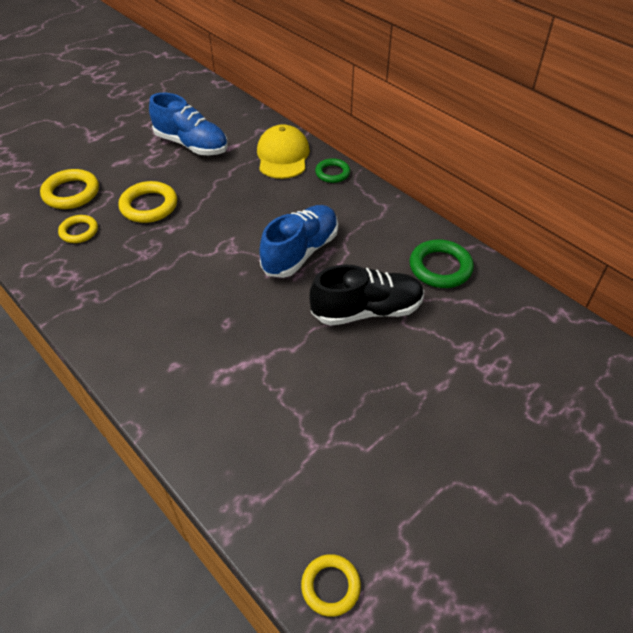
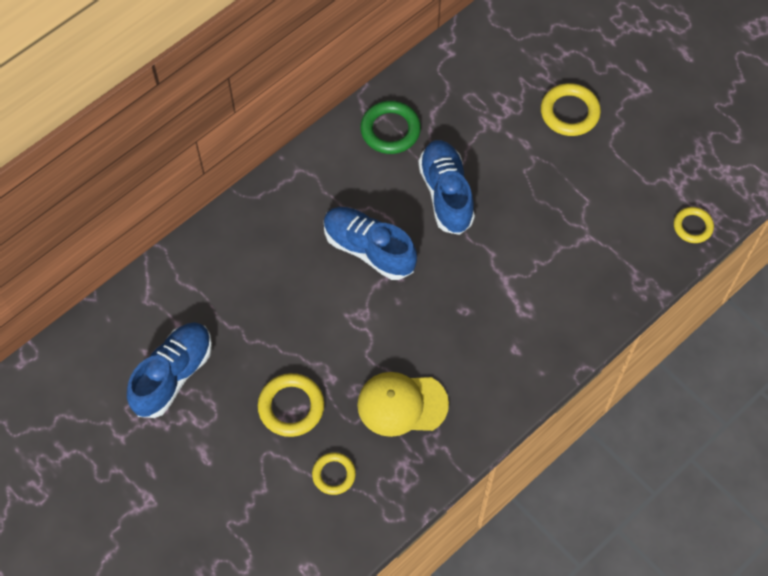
camera: 90 degrees left, 15 degrees up
(71, 193) = (264, 500): yellow ring -> yellow ring (569, 112)
(283, 156) = (204, 271): yellow cap -> yellow cap (402, 404)
(332, 173) = (239, 219): green ring -> none
(367, 310) = (446, 194): black shoe -> blue shoe

